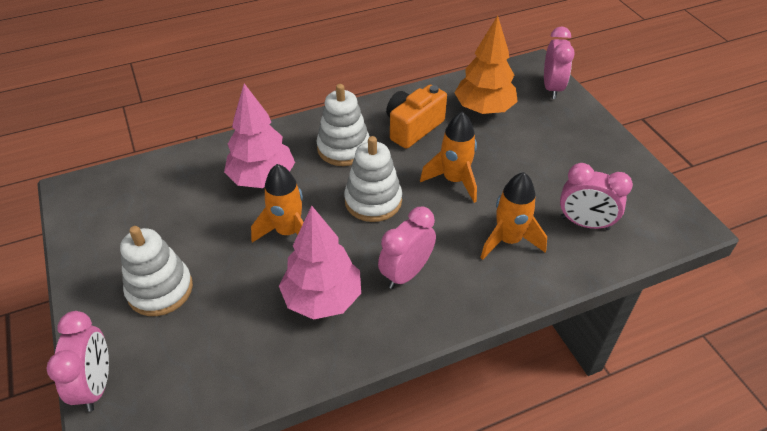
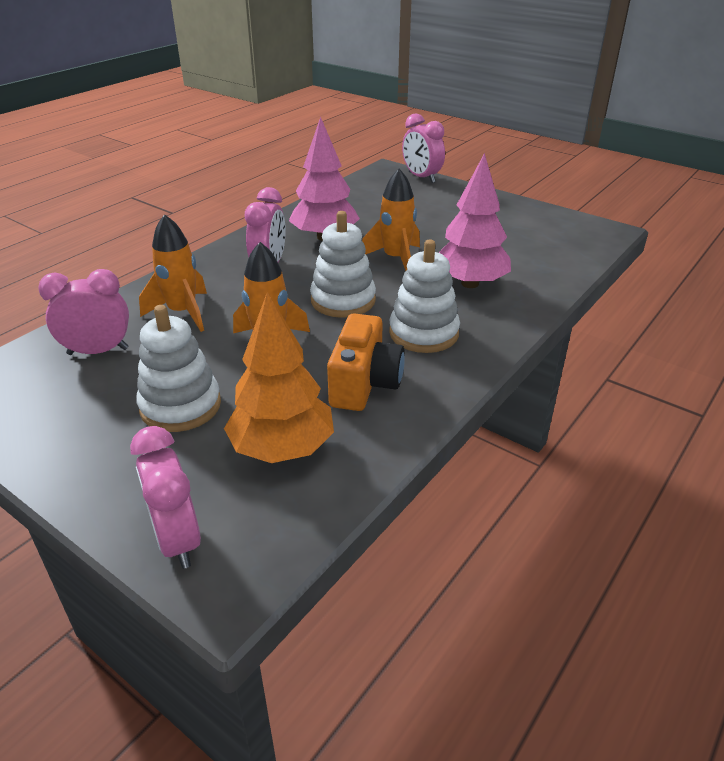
camera: 150 degrees right, 10 degrees down
(160, 290) = (446, 210): white stacking toy -> white stacking toy (180, 406)

